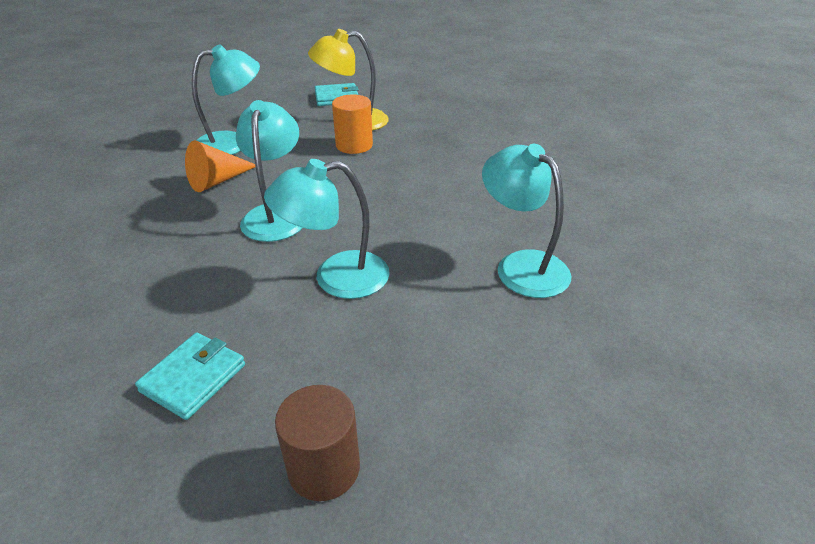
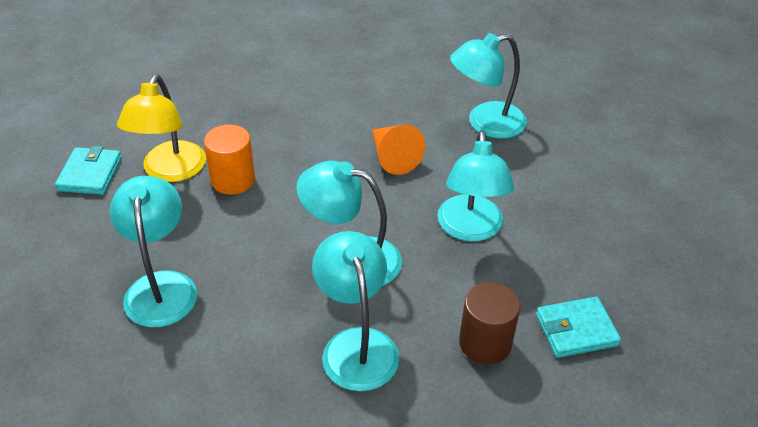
camera: 75 degrees left, 5 degrees up
(175, 233) = (356, 345): none -> turquoise lamp
(193, 378) = (576, 330): turquoise wallet -> turquoise wallet turned 60 degrees counterclockwise
(218, 181) = (256, 304): orange cone -> orange cone (393, 157)
(324, 468) = (665, 263): brown cylinder -> brown cylinder (485, 343)

